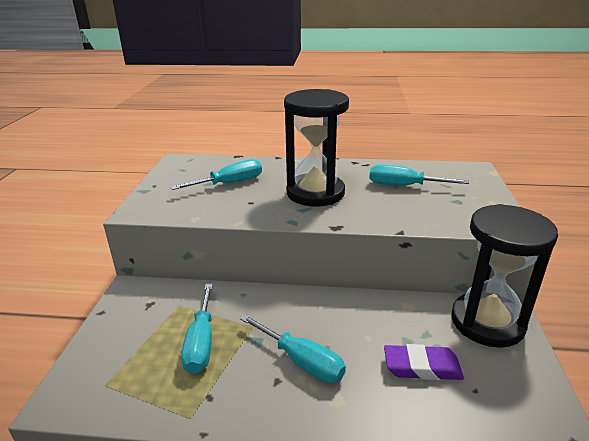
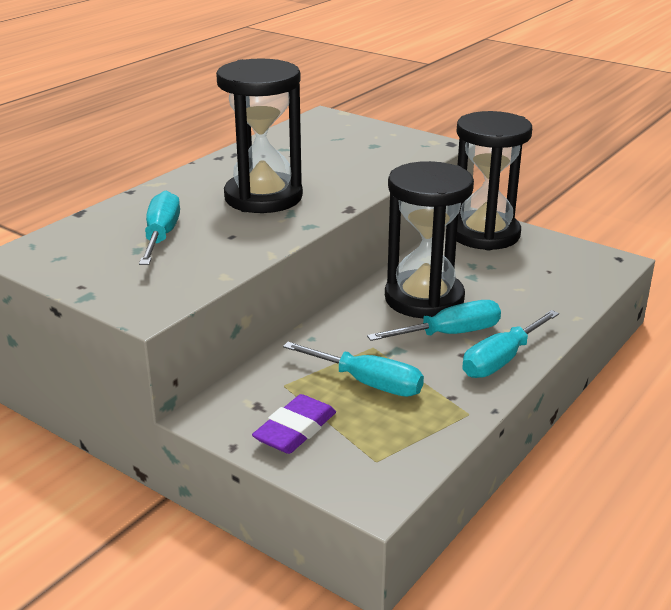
camera: 60 degrees left, 0 degrees up
(342, 326) = (424, 299): none -> black hourglass
(403, 186) = (312, 154): turquoise screwdriver -> turquoise screwdriver (501, 360)
(422, 367) = (507, 281): purple eraser -> purple eraser (295, 430)

